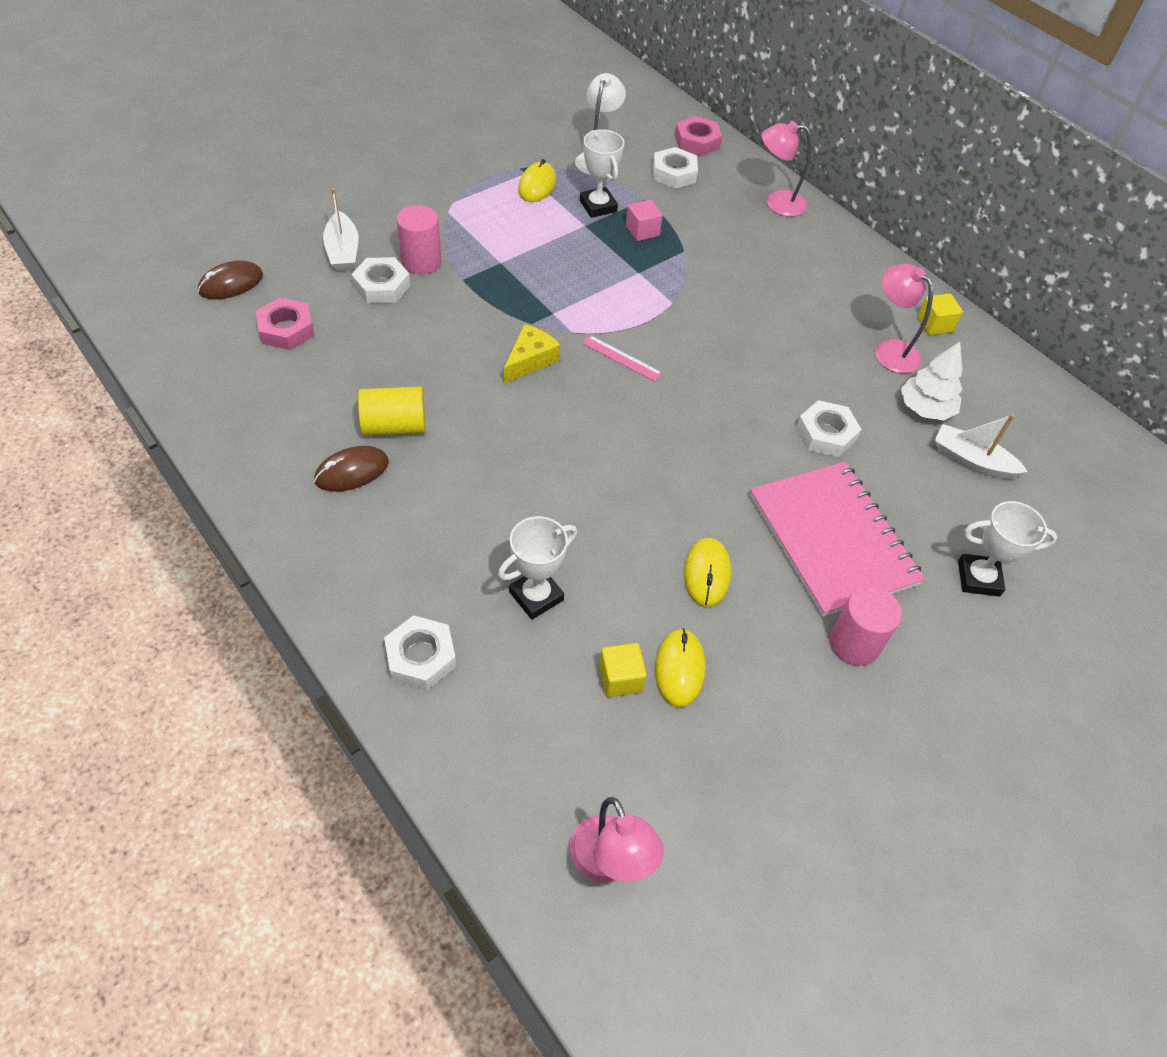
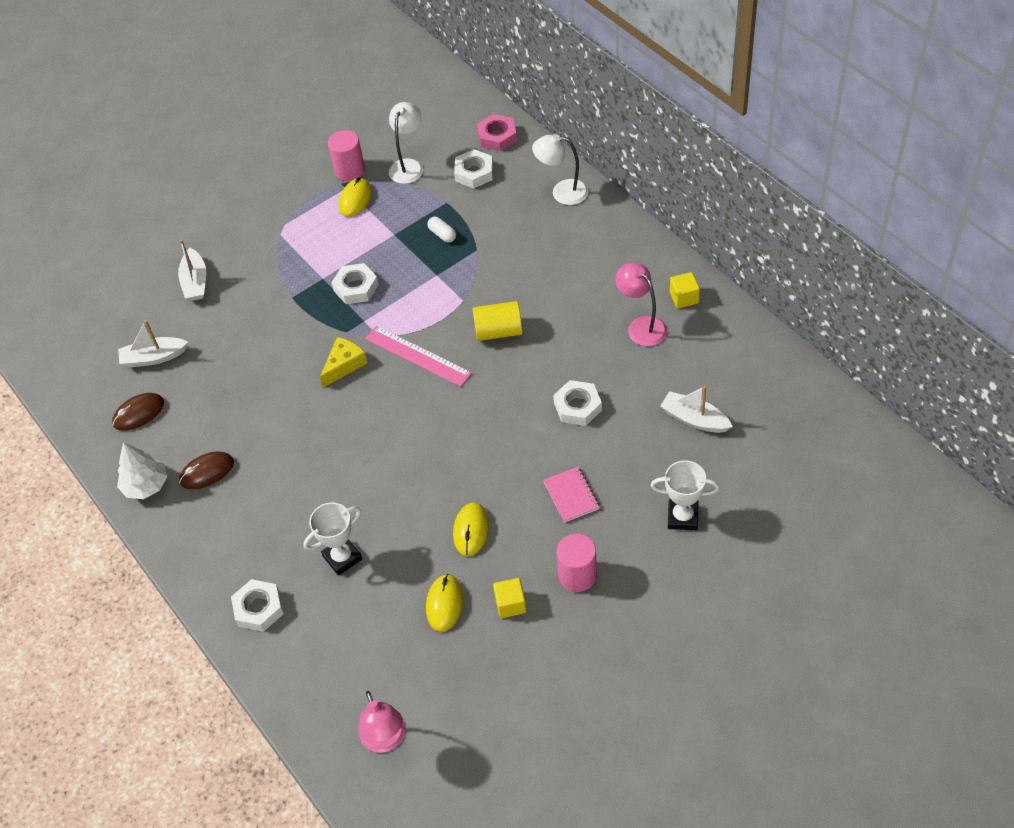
camera: 10 degrees right, 0 degrees up
(231, 283) = (109, 321): brown mouse -> brown mouse (139, 413)
(286, 329) = (154, 357): pink nut -> white boat
(382, 286) = (227, 311): white nut -> white nut (356, 287)
(394, 426) = (238, 432): yellow cylinder -> yellow cylinder (498, 331)
(421, 261) = (258, 284): pink cylinder -> pink cylinder (350, 170)
(598, 206) = (406, 214): white trophy -> none
(620, 678) = (401, 614): yellow cube -> yellow cube (510, 604)
(622, 358) = (418, 356): pink ruler -> pink ruler, size x1.69
(642, 231) = (442, 234): pink cube -> white capsule
(777, 203) = (562, 192): pink lamp -> white lamp
(832, 540) = (571, 495): pink notebook -> pink notebook, size x0.44
(925, 408) = (663, 376): white tree -> white tree (146, 485)

